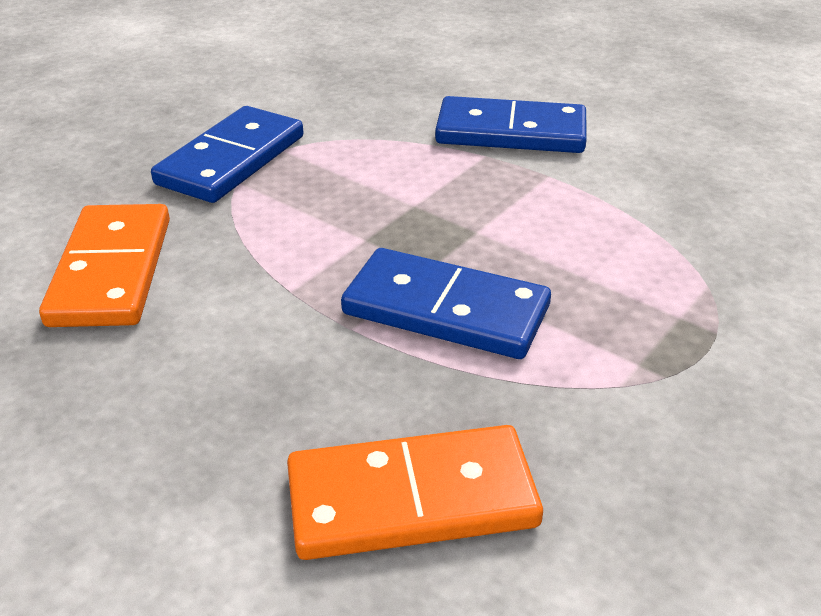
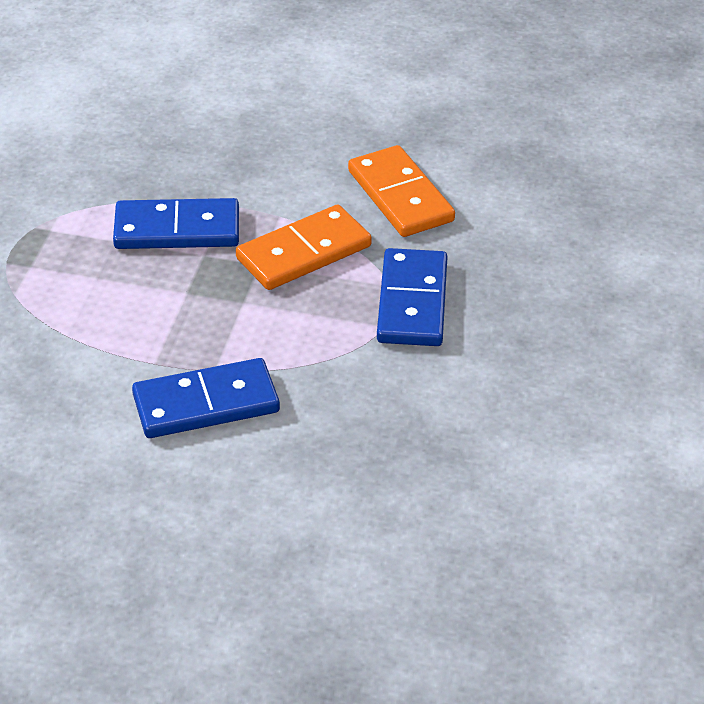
camera: 155 degrees right, 5 degrees up
(411, 498) = (145, 138): orange domino -> orange domino (304, 253)

